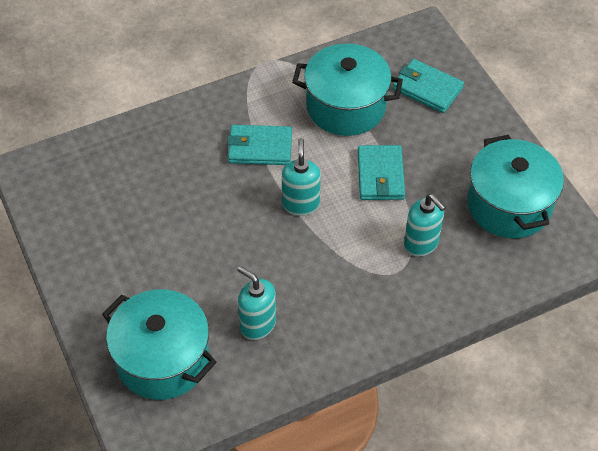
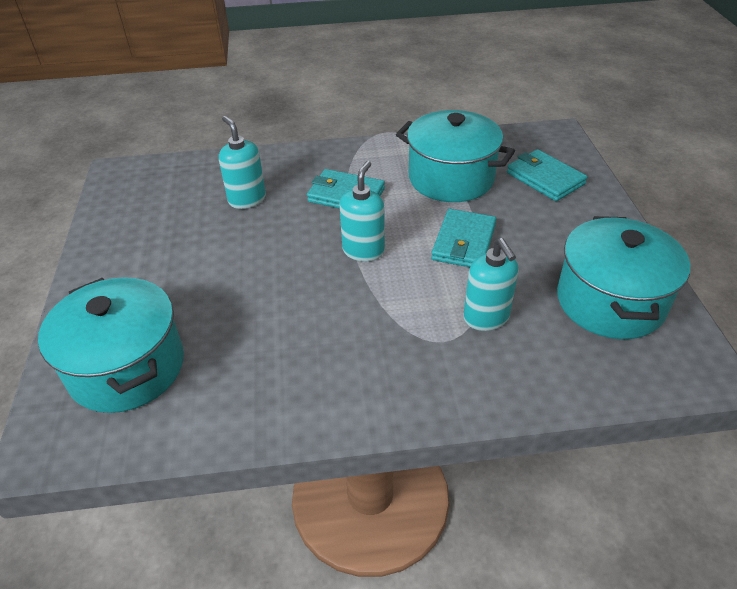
camera: 20 degrees right, 10 degrees down
(257, 324) = (253, 357): turquoise soap dispenser -> turquoise soap dispenser (247, 199)

